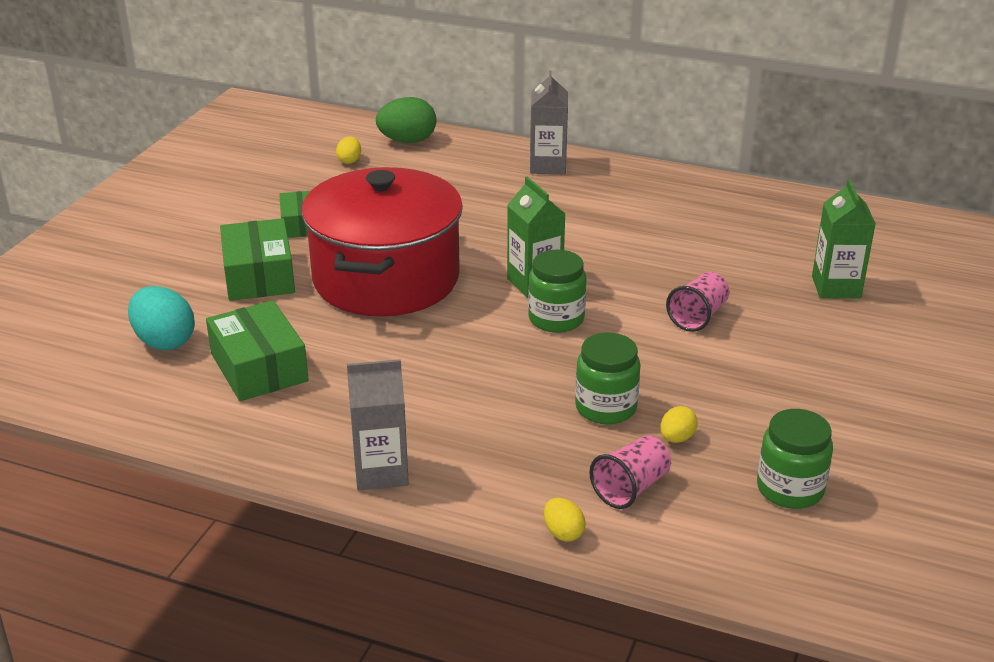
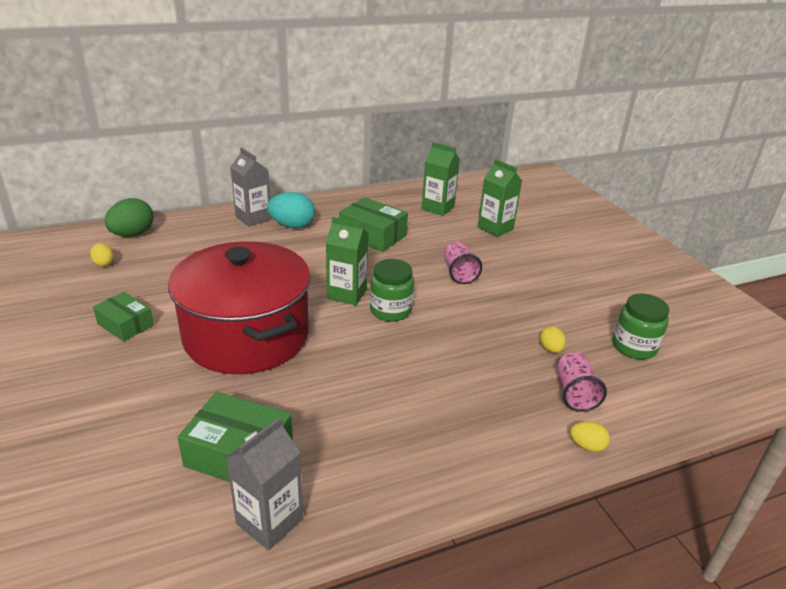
camera: 45 degrees left, 0 degrees up
(164, 341) = (124, 480): turquoise egg -> turquoise egg (292, 225)
(259, 275) = (141, 380): green box -> green box (372, 235)
(381, 472) = (435, 479): grey carton -> grey carton (269, 521)
(606, 408) = (493, 351): green jar -> none
(795, 233) = (437, 208): none -> green carton

